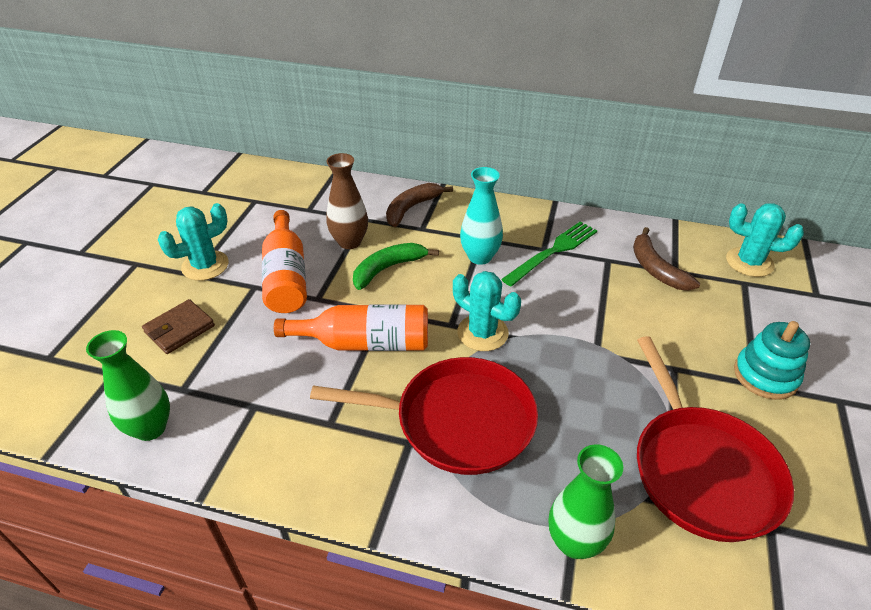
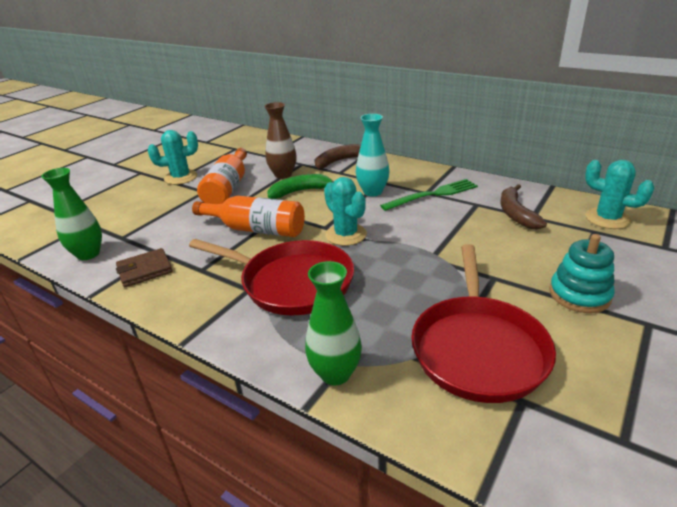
camera: 20 degrees right, 10 degrees down
(179, 329) = (142, 207): brown wallet -> brown wallet (145, 270)

